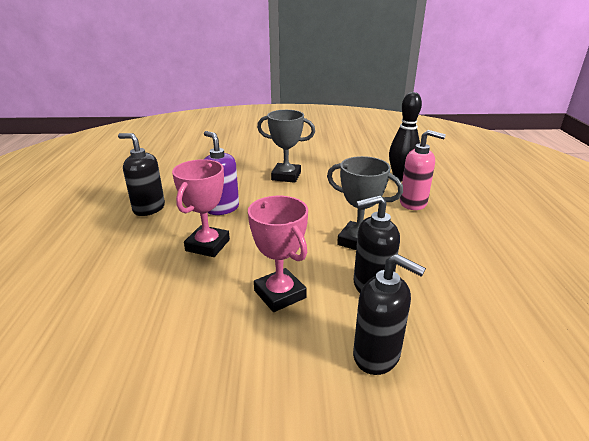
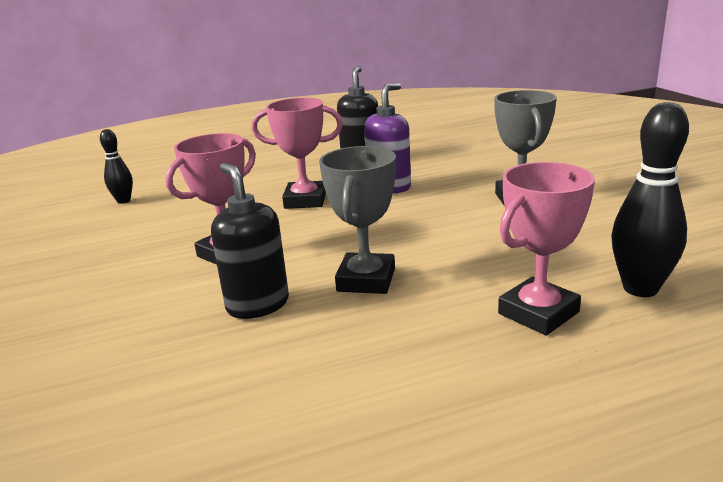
camera: 75 degrees right, 5 degrees down
(63, 370) = (124, 201): none -> black bowling pin
(377, 355) = (131, 325): black soap dispenser -> none
(413, 203) = (538, 313): pink soap dispenser -> pink trophy

